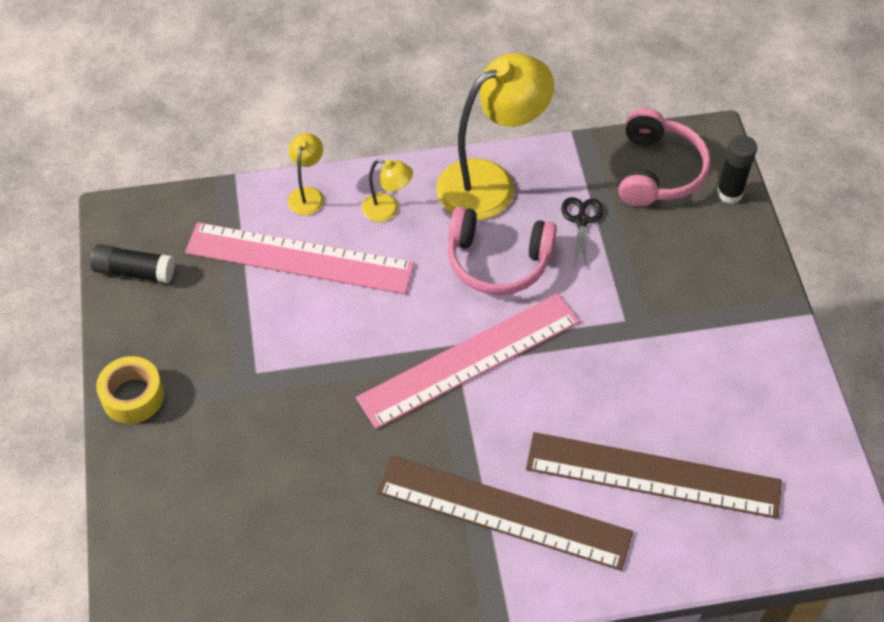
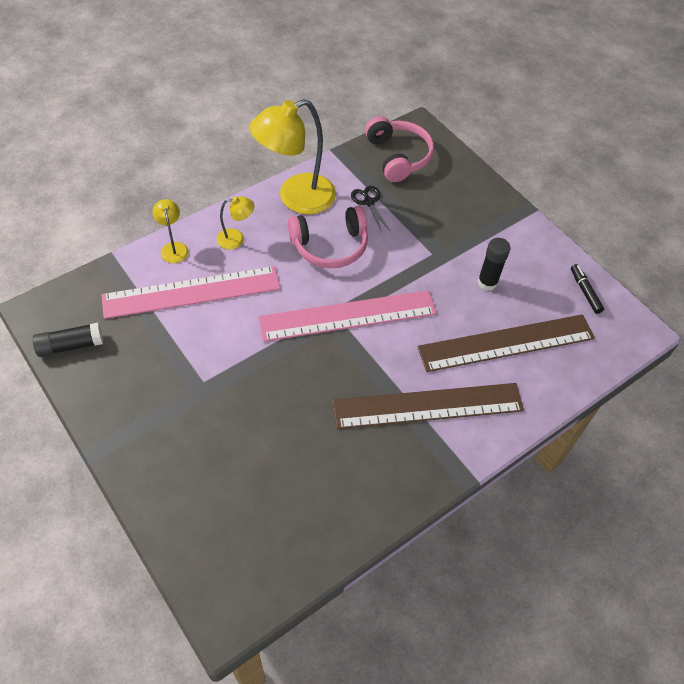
camera: 30 degrees left, 0 degrees up
(133, 396) = (118, 435): yellow tape -> none
(469, 359) = (348, 315): pink ruler -> pink ruler turned 45 degrees clockwise
(490, 182) = (296, 198): yellow lamp -> yellow lamp turned 150 degrees counterclockwise
(729, 193) = (449, 155): black glue stick -> black glue stick (487, 282)
(806, 451) = (585, 292): none -> black marker

